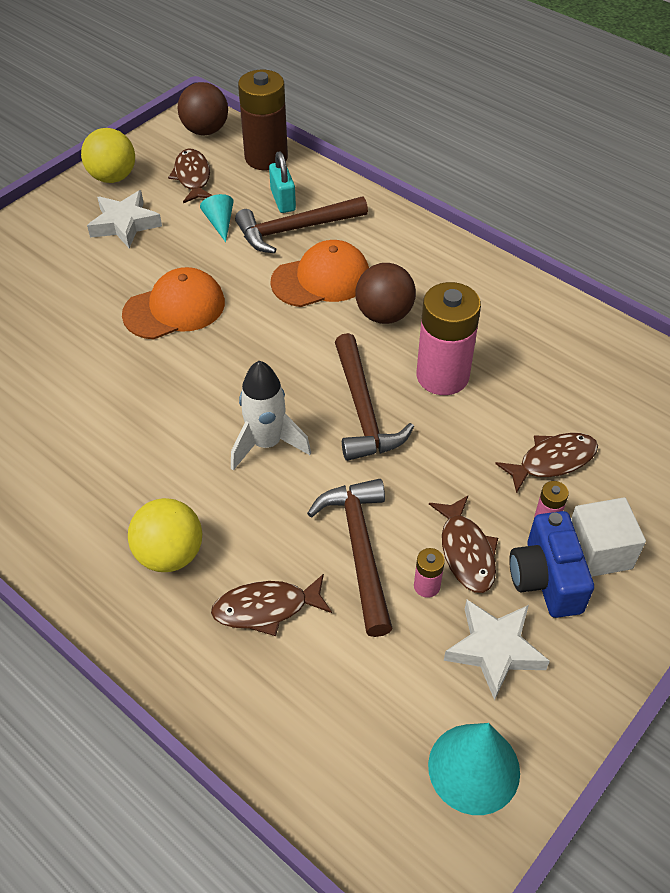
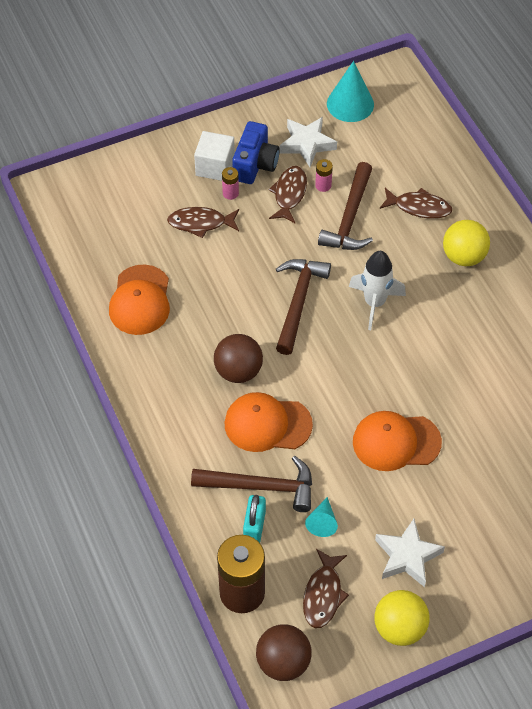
camera: 155 degrees left, 5 degrees up
(442, 376) = (229, 305): pink battery -> none
(546, 345) = (140, 300): none -> orange cap

